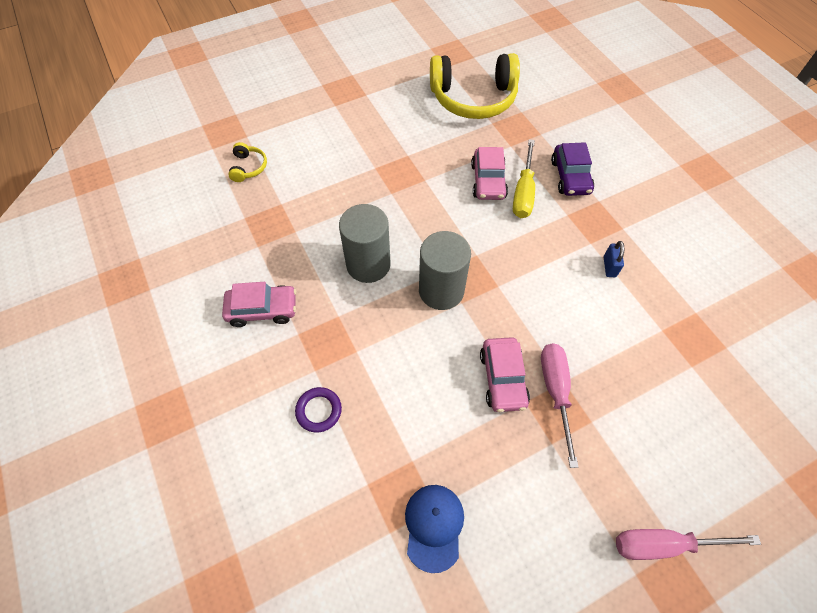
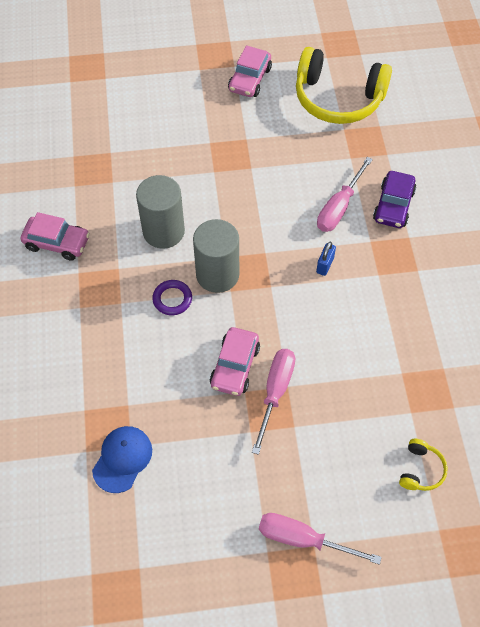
camera: 20 degrees right, 0 degrees up
(248, 167) = (95, 109): yellow headphones -> yellow headphones (421, 470)
(319, 411) = (69, 340): purple ring -> purple ring (172, 299)
(488, 181) = (310, 186): pink car -> pink car (250, 79)
(523, 192) = (339, 207): yellow screwdriver -> pink screwdriver
(609, 267) = (384, 301): blue padlock -> blue padlock (325, 265)

